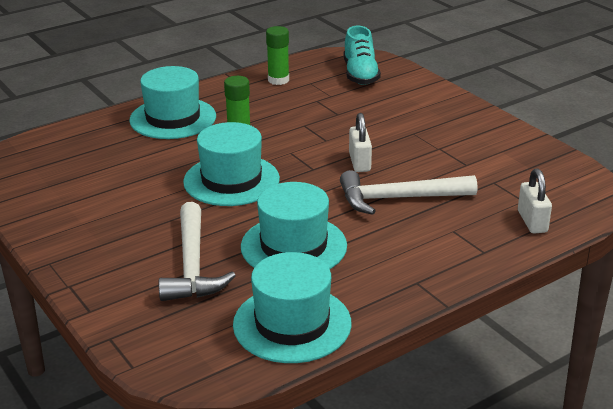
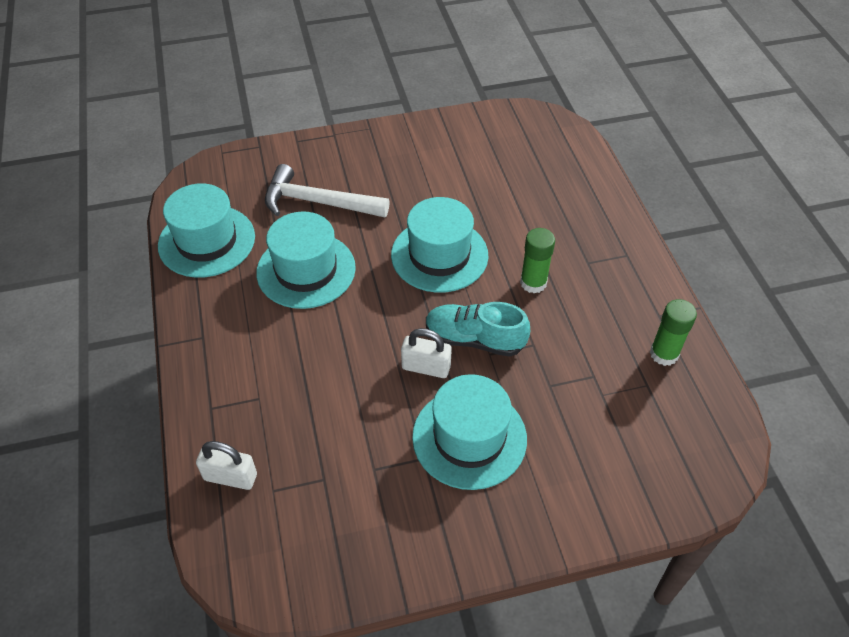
camera: 110 degrees right, 20 degrees up
(173, 118) = (589, 238): turquoise hat -> turquoise hat (469, 437)
(360, 74) = (658, 449): turquoise shoe -> turquoise shoe (474, 339)
(398, 198) = (338, 374): white hammer -> none

